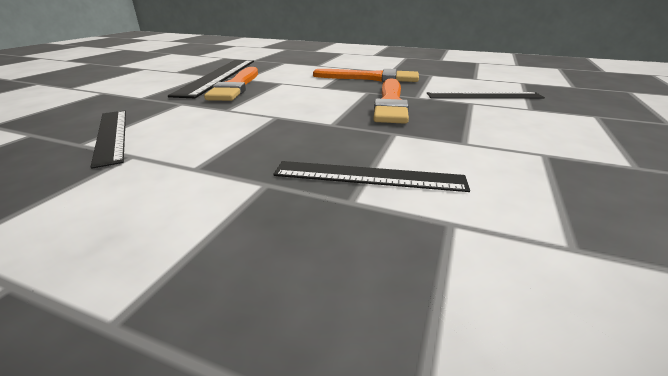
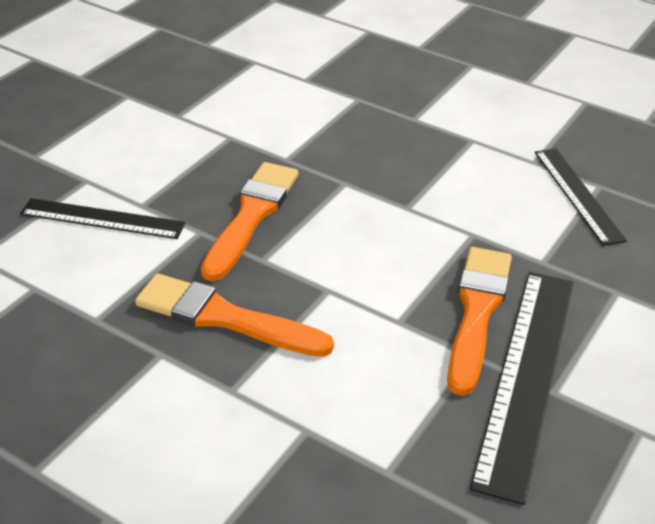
camera: 170 degrees left, 10 degrees up
(368, 176) = (337, 114): black ruler -> none

